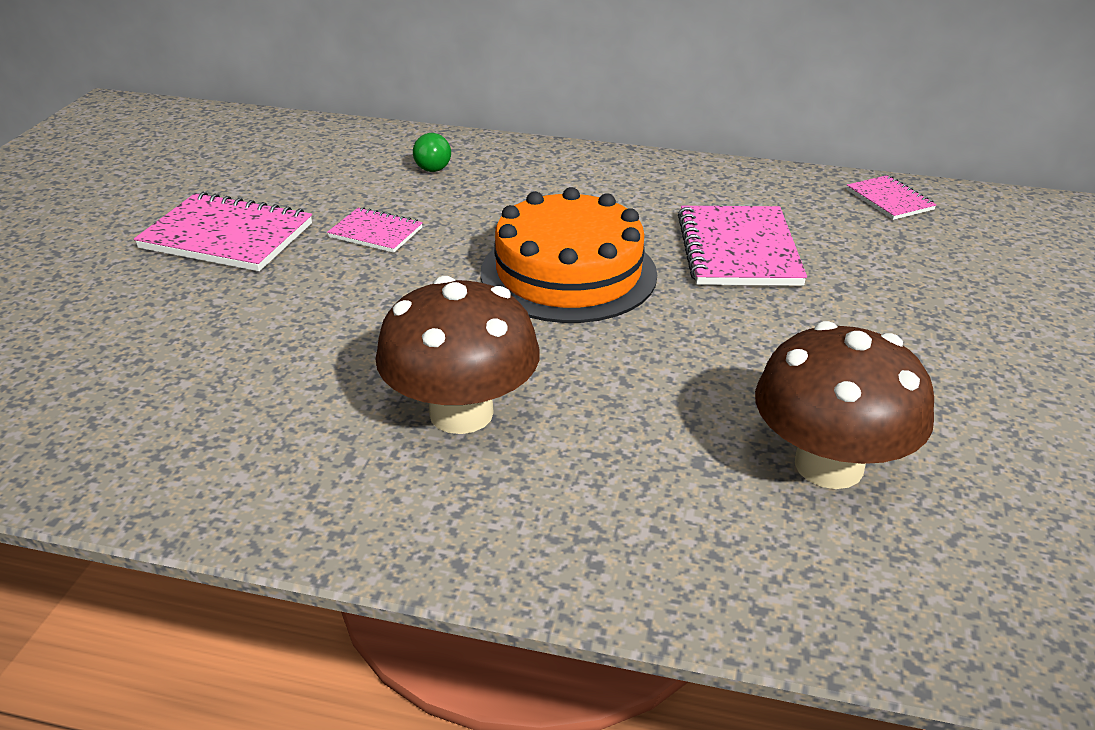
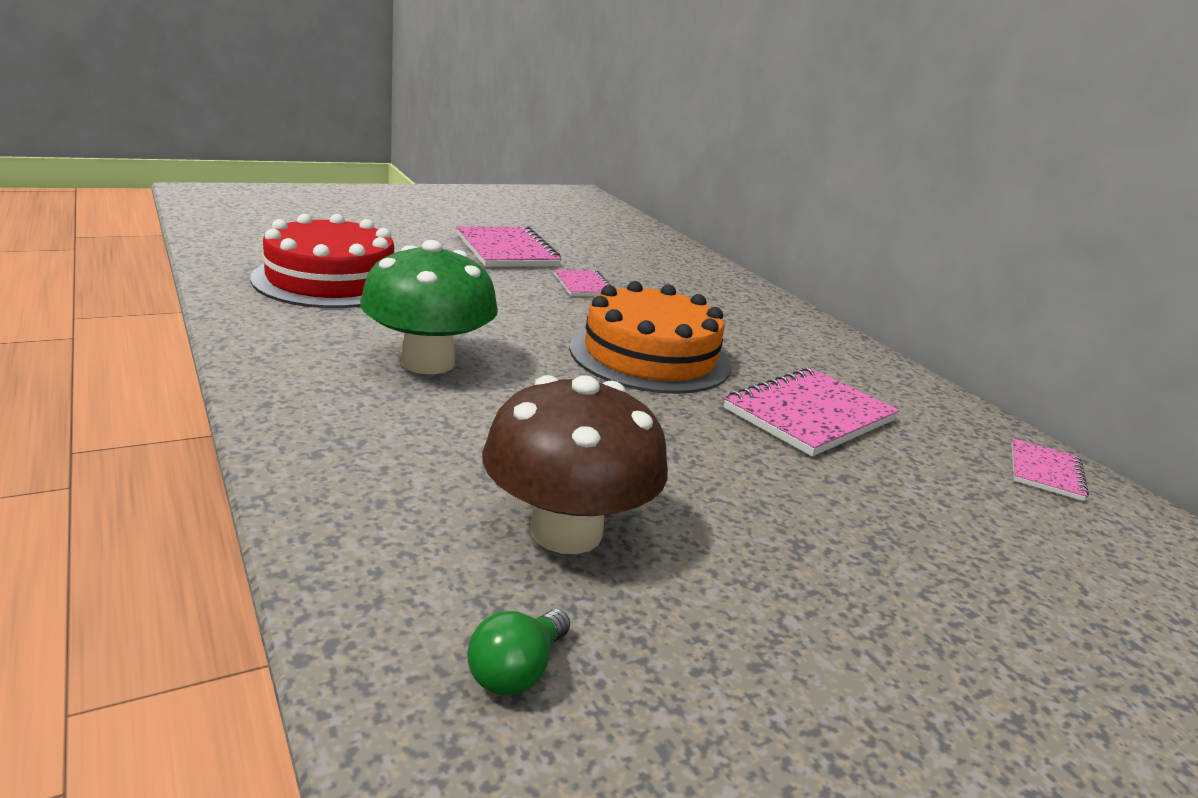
camera: 45 degrees right, 10 degrees down
(169, 398) = (330, 280): none -> red cake
(431, 166) = (692, 280): green light bulb -> green light bulb (516, 671)
(461, 413) = (427, 362): brown mushroom -> green mushroom

